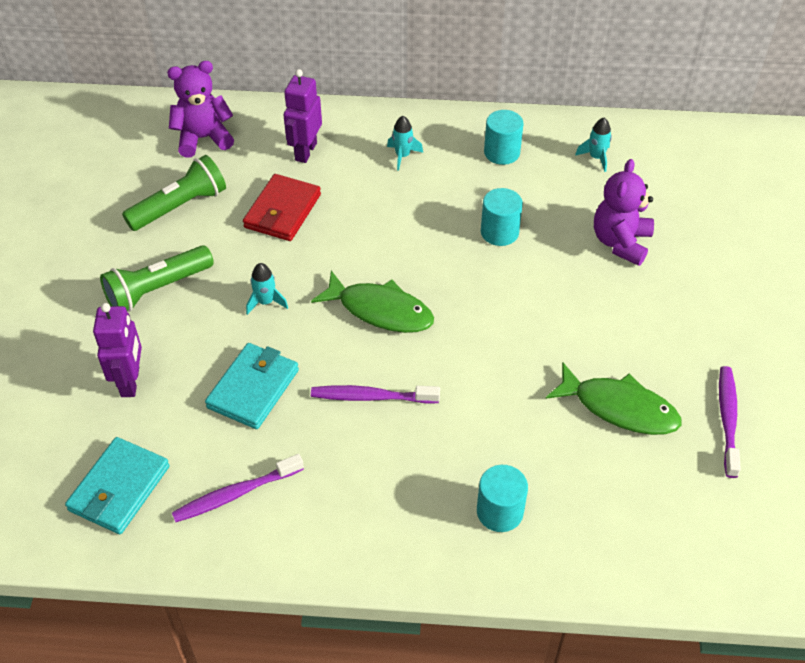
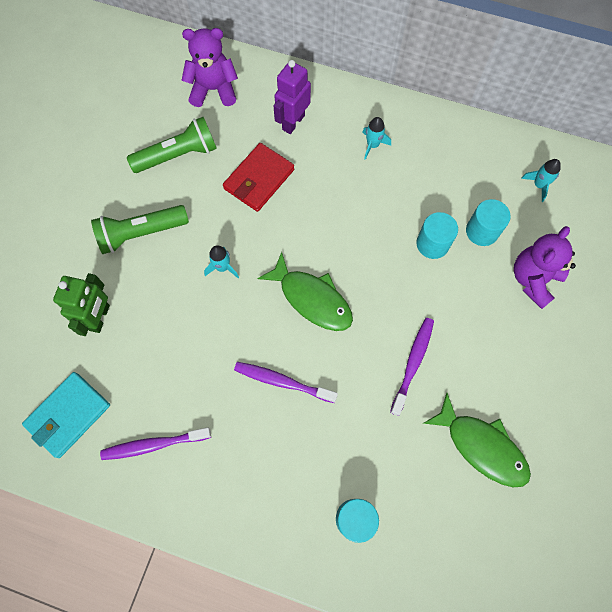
camera: 15 degrees right, 20 degrees up
(131, 382) = (100, 318): purple robot -> green robot
(253, 389) = (192, 349): turquoise wallet -> none
(501, 153) = (458, 161): turquoise cylinder -> turquoise cylinder (482, 231)
(727, 419) = (570, 482): purple toothbrush -> purple toothbrush (413, 364)

